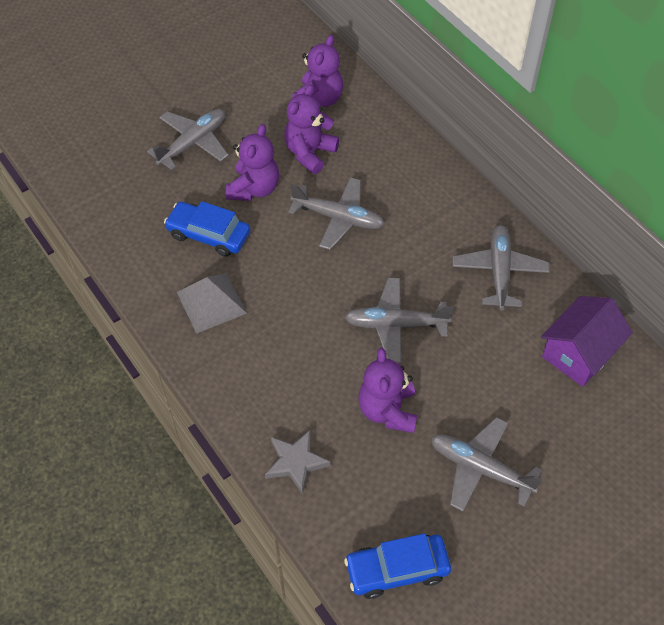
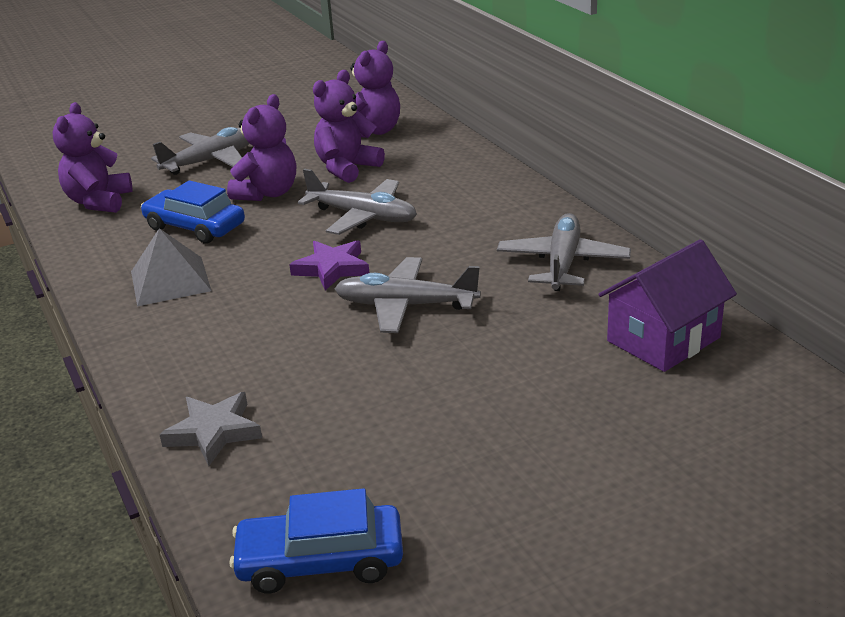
camera: 10 degrees right, 25 degrees down
(331, 283) = (332, 268): none -> purple star
(387, 410) = (367, 385): purple teddy bear -> purple teddy bear (99, 202)
(480, 468) = (487, 451): grey plane -> none

